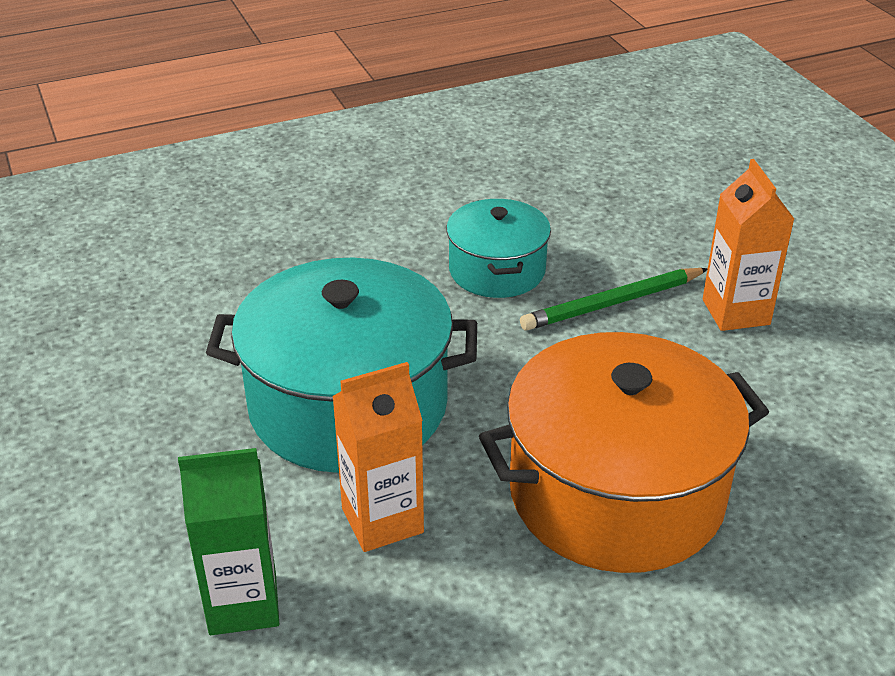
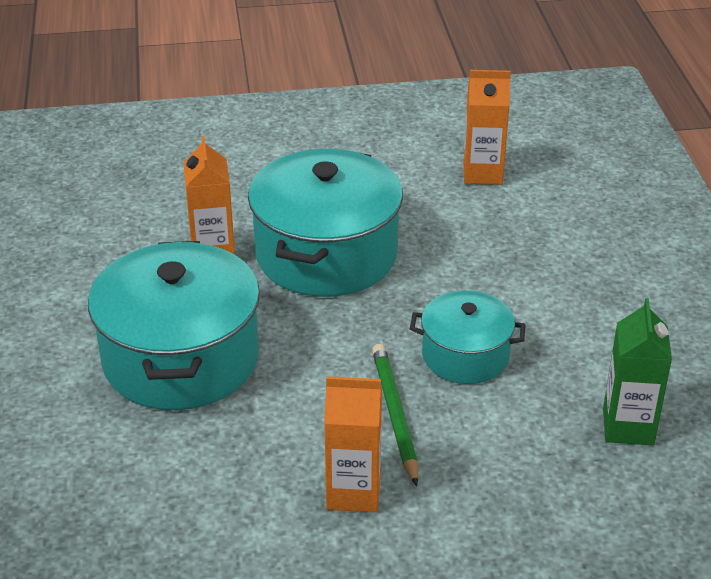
camera: 105 degrees right, 0 degrees up
(131, 300) = (482, 173): none -> orange carton
(243, 603) = (179, 198): green carton -> green carton (628, 427)
(616, 493) = (181, 359): orange pot -> turquoise pot

